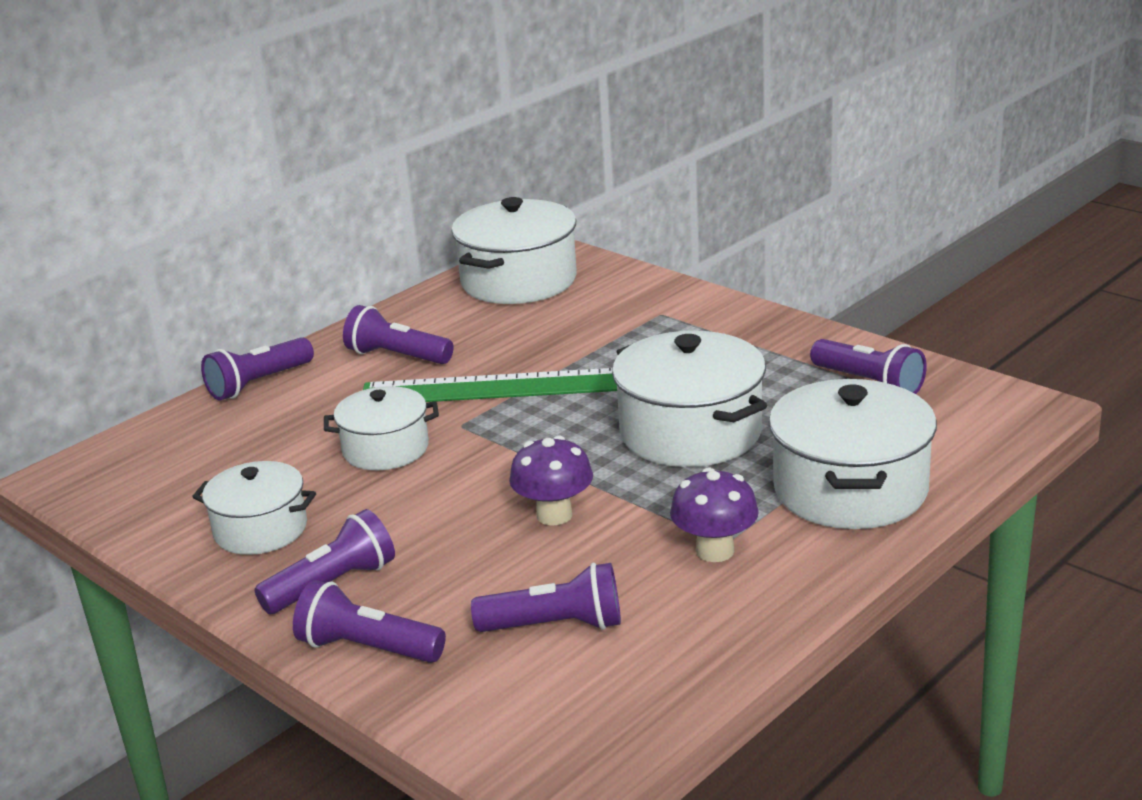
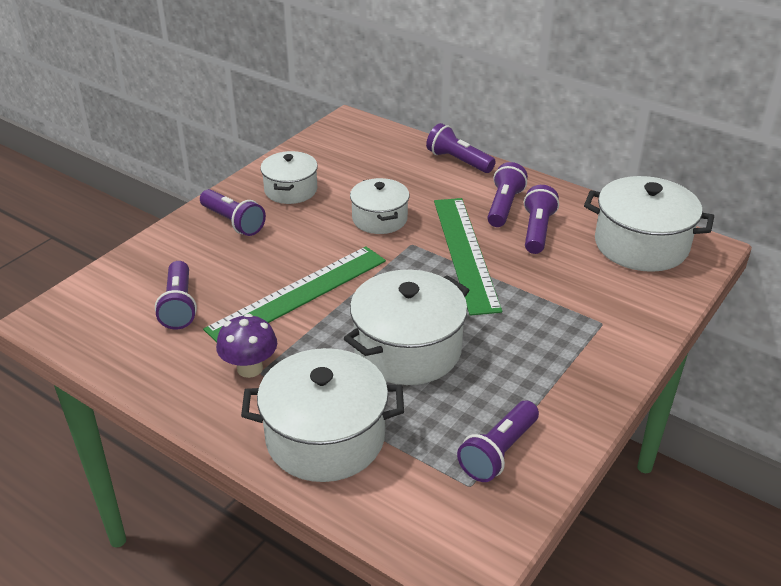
camera: 80 degrees right, 10 degrees up
(368, 648) = (172, 242): purple flashlight -> purple flashlight (537, 231)
(554, 515) = (299, 294): purple mushroom -> green ruler

